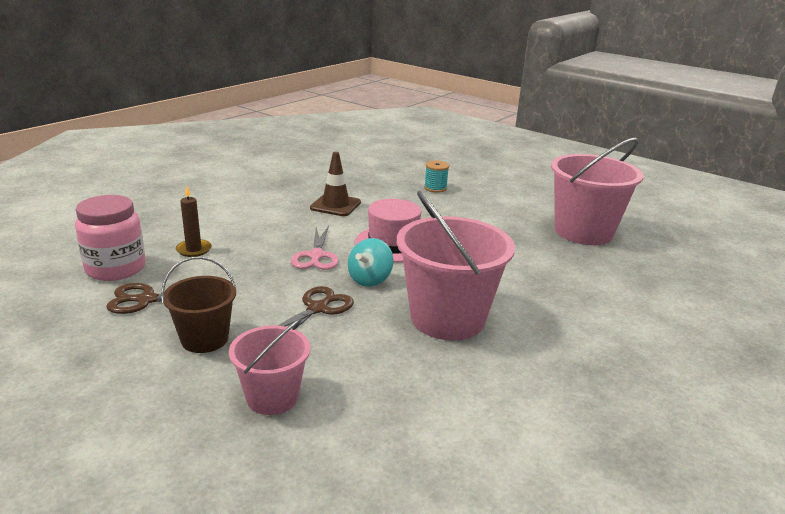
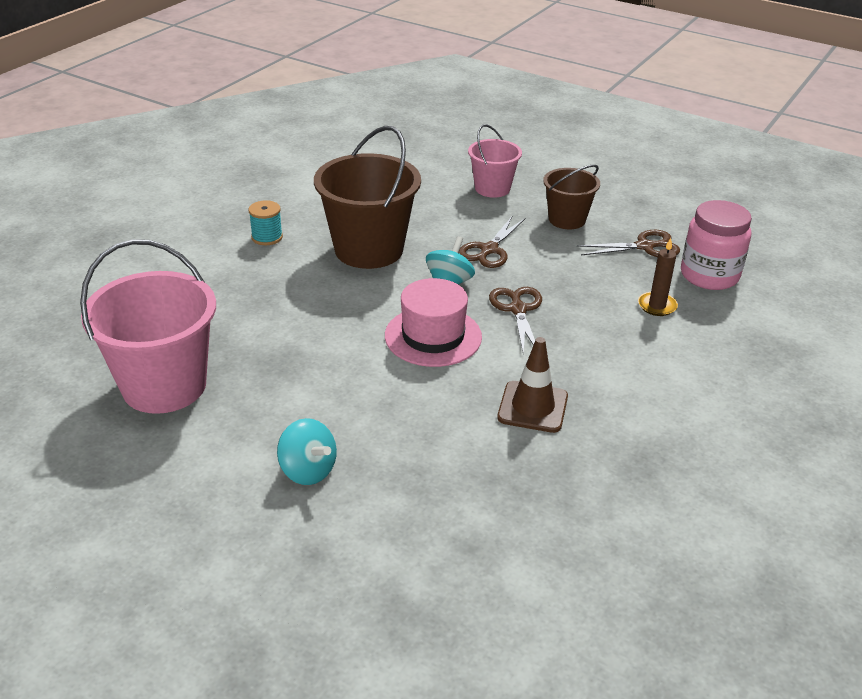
camera: 175 degrees right, 10 degrees up
(316, 256) = (518, 309): pink scissors -> brown scissors
(435, 188) = (378, 479): turquoise spool -> turquoise spool (267, 237)
(447, 318) = (369, 249): pink bucket -> brown bucket
(475, 193) = (308, 470): none -> turquoise spinning top

